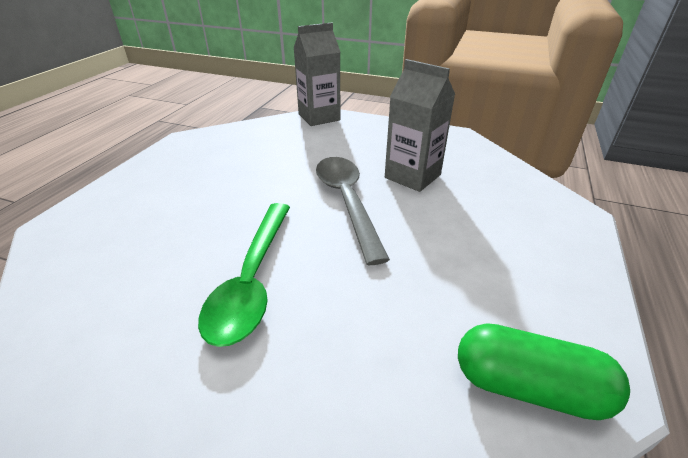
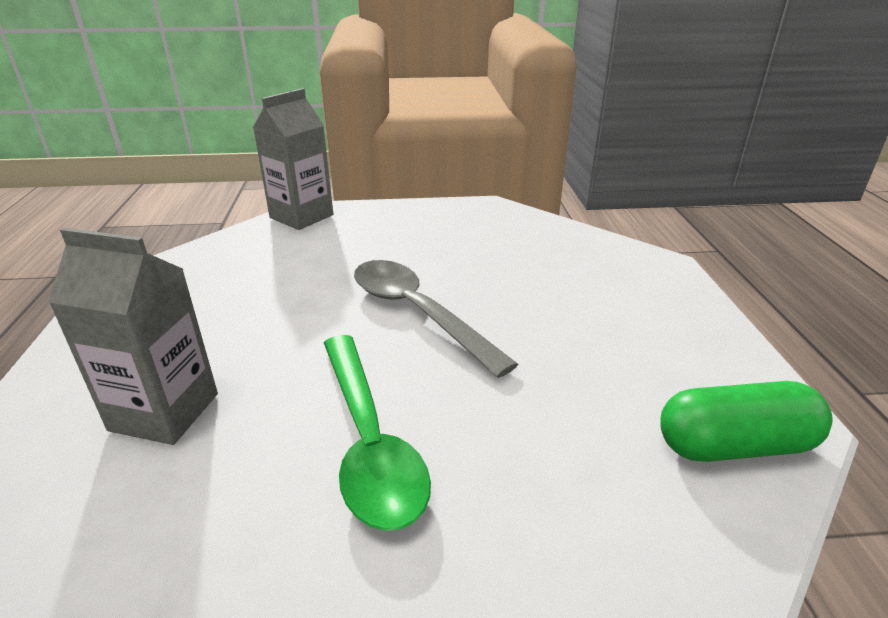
camera: 25 degrees left, 5 degrees down
(412, 176) = (472, 264): grey carton -> grey carton (164, 412)

